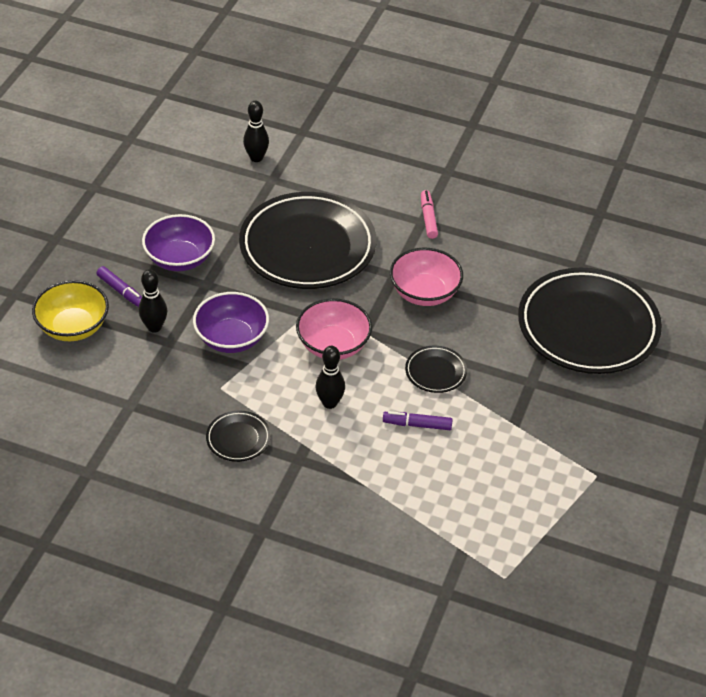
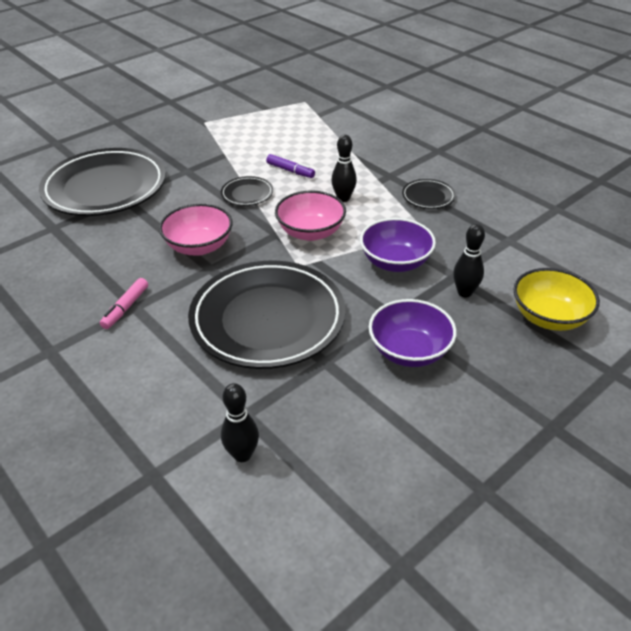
camera: 150 degrees left, 5 degrees down
(121, 291) = (487, 337): purple marker -> none

